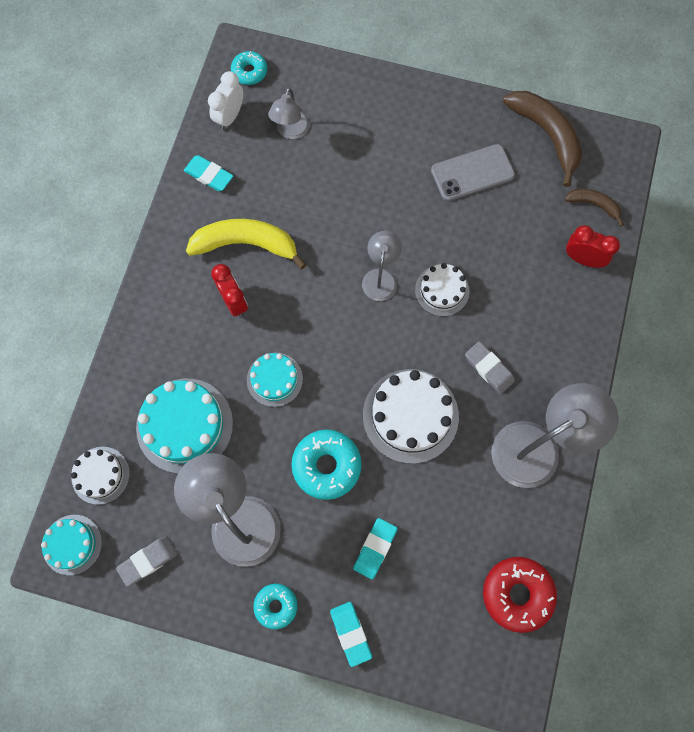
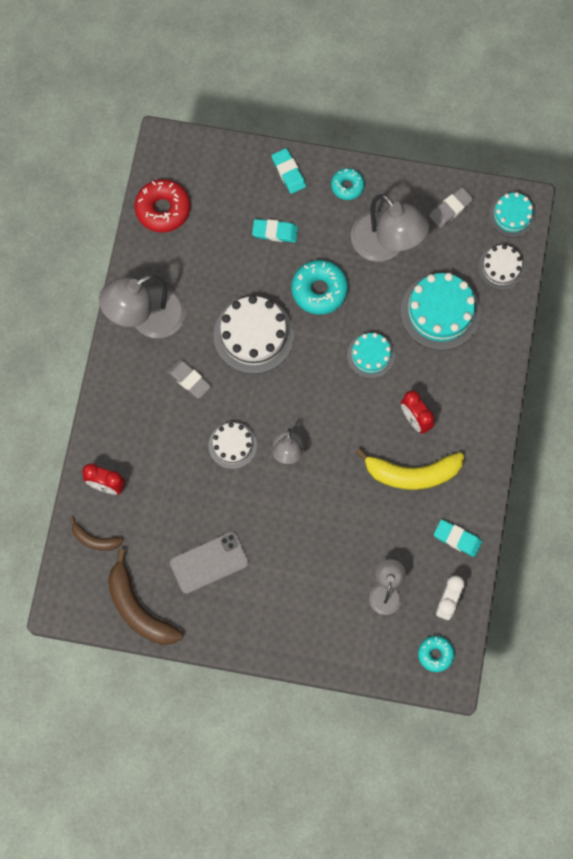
camera: 175 degrees right, 0 degrees up
(375, 548) = (275, 232): turquoise eraser -> turquoise eraser turned 75 degrees clockwise

